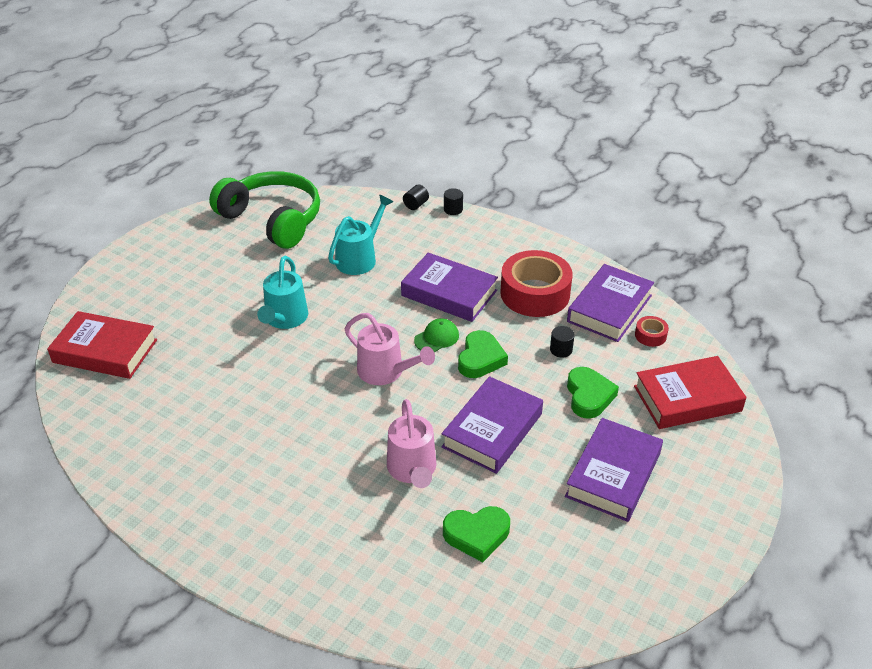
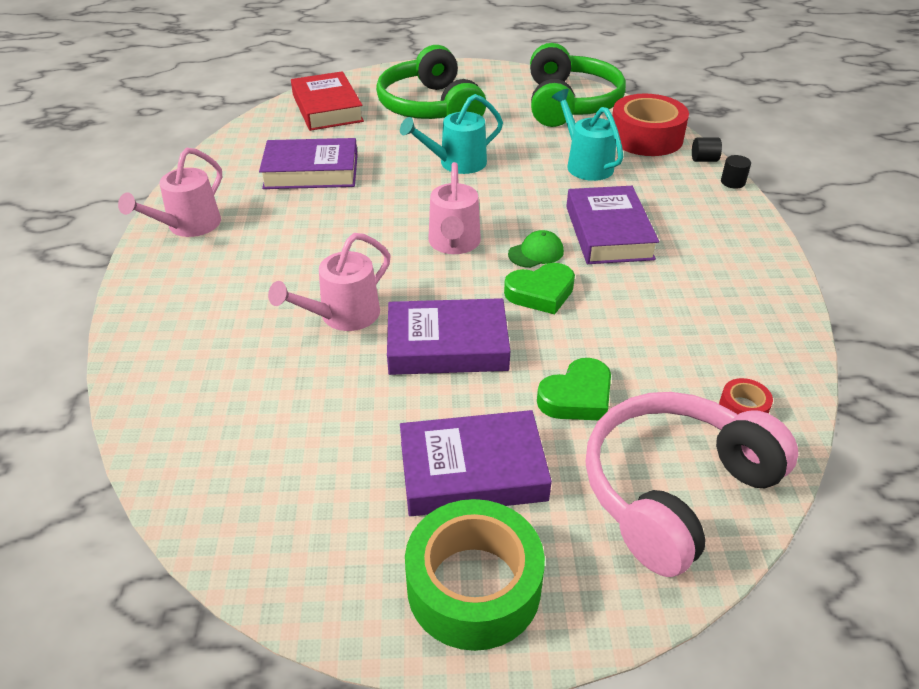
camera: 55 degrees right, 0 degrees up
(183, 291) = (430, 107): none -> green headphones
(197, 518) = (188, 226): none -> pink watering can
(360, 258) = (585, 164): turquoise watering can -> turquoise watering can turned 120 degrees counterclockwise
(436, 338) = (536, 253): green cap -> green cap turned 45 degrees counterclockwise
(477, 535) = (292, 397): green heart -> none
(535, 293) = (687, 287): red tape -> red tape (646, 137)
(561, 350) = (624, 343): black cylinder -> none
(609, 308) = (742, 353): purple book -> purple book (311, 172)
(687, 398) = (674, 490): red book -> pink headphones
(697, 517) = (474, 586): none -> green tape

